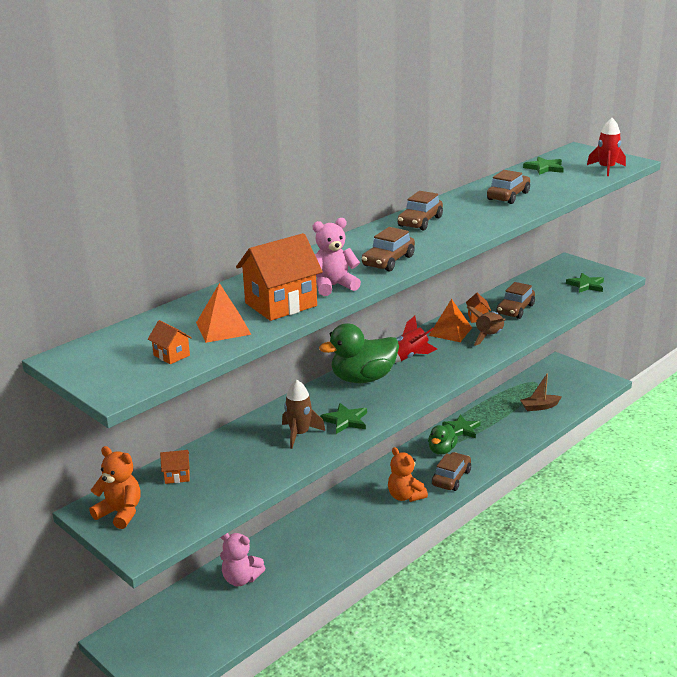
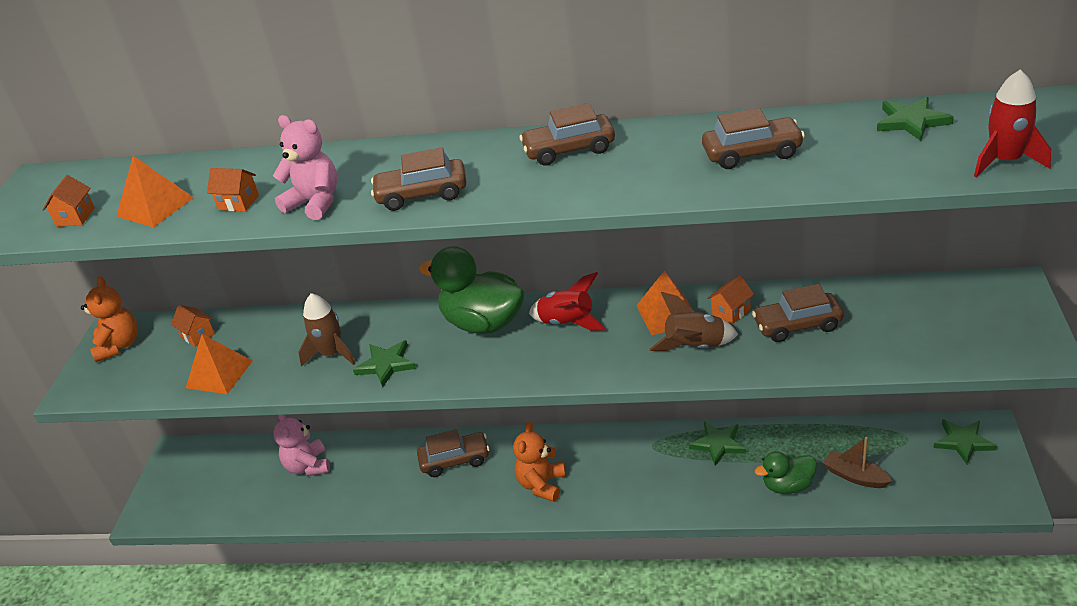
camera: 55 degrees right, 10 degrees up
(241, 481) = (219, 374): none -> orange pyramid
(281, 304) = (238, 202): orange house -> orange house, size x0.46
(441, 450) = (657, 456): green duck -> green duck (787, 486)
(451, 478) = (614, 497): brown car -> brown car (455, 460)
(586, 285) = (966, 339): green star -> green star (963, 442)

